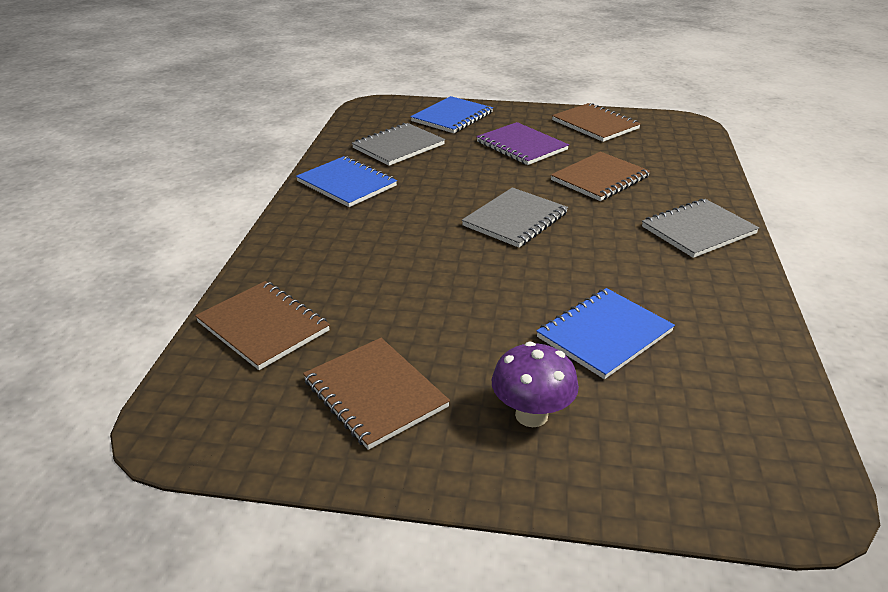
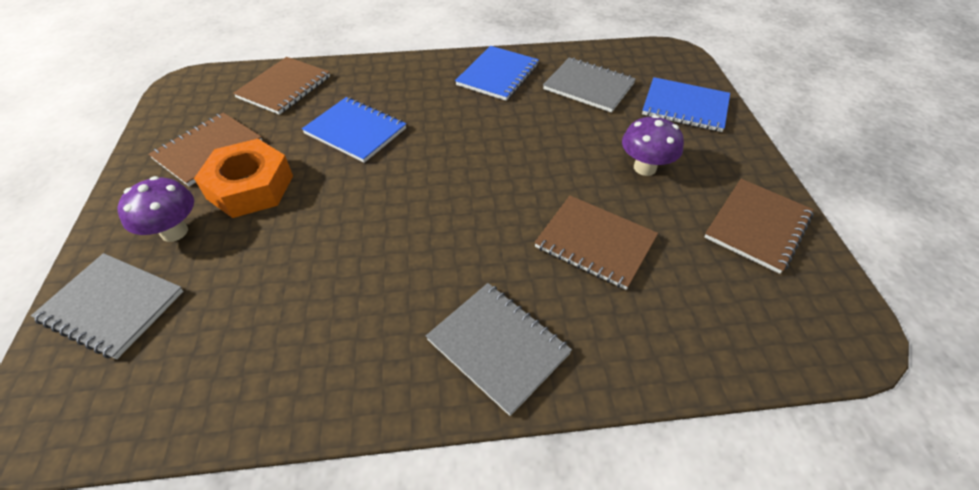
camera: 75 degrees right, 15 degrees up
(468, 354) = (250, 187): none -> orange nut
(515, 219) = (470, 185): grey notebook -> grey notebook (112, 306)
(521, 146) = (645, 168): purple notebook -> purple mushroom
(604, 334) = (277, 268): blue notebook -> blue notebook (355, 131)

